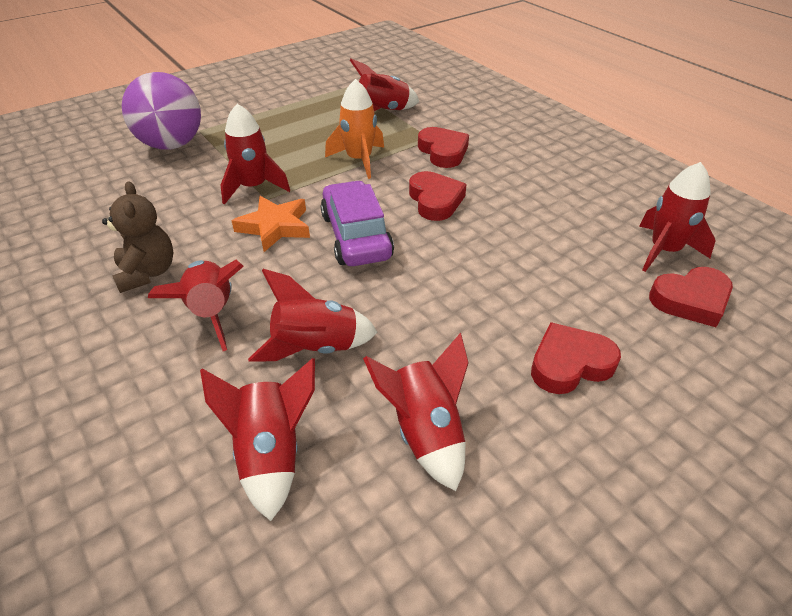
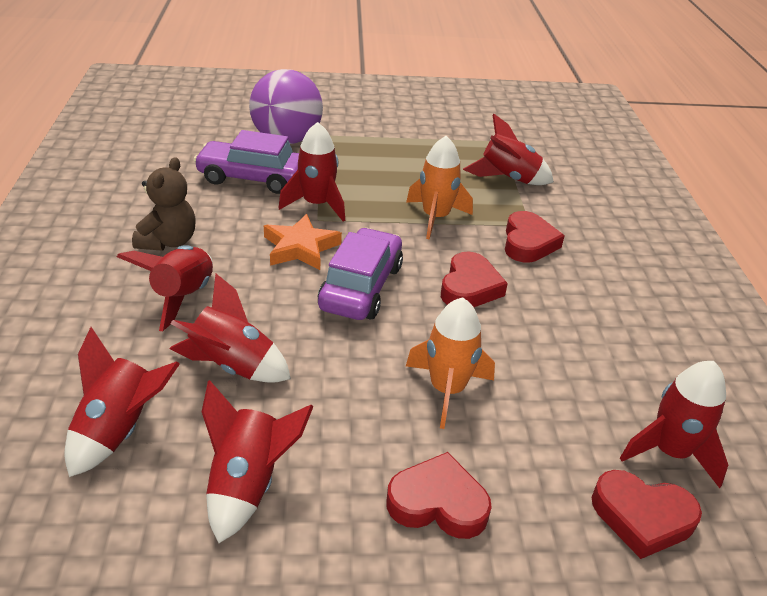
camera: 30 degrees right, 5 degrees down
(172, 188) = (252, 178): none -> purple car
(494, 281) = (447, 390): none -> orange rocket

